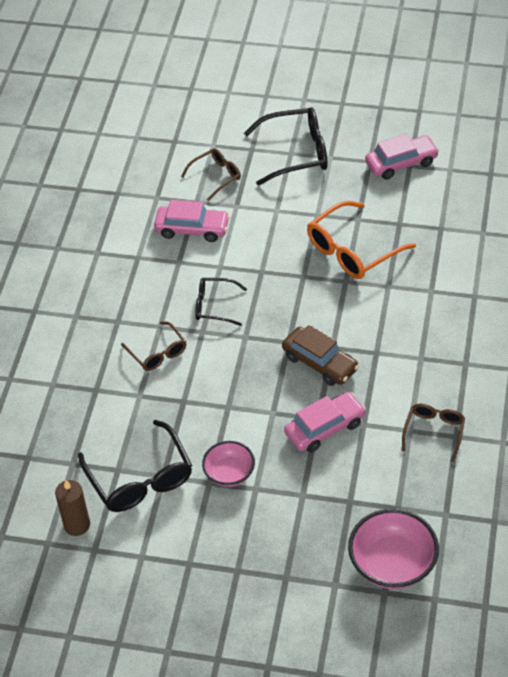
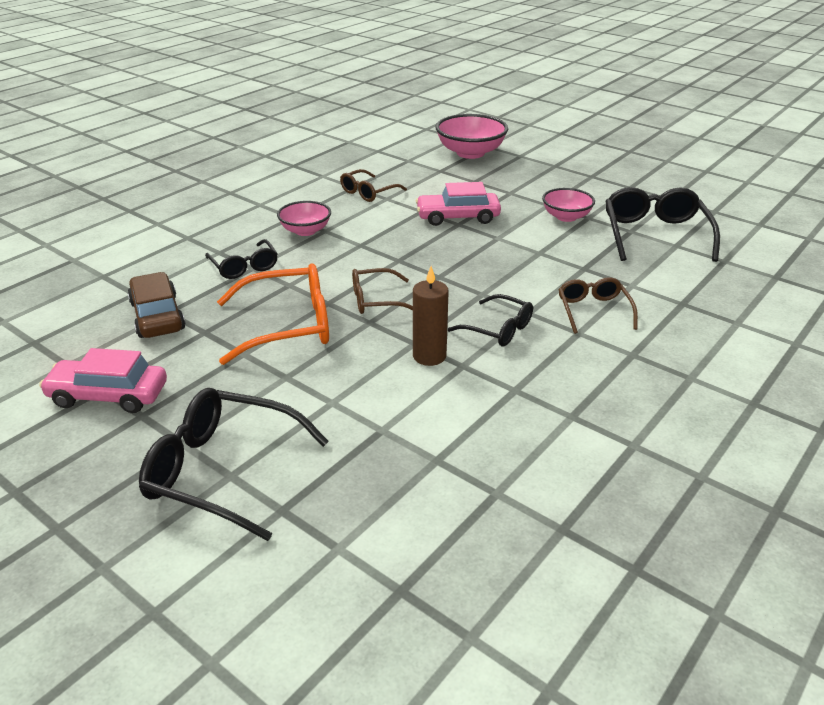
camera: 155 degrees left, 15 degrees down
(77, 525) = (728, 226): brown candle -> brown candle (429, 356)
(192, 229) = (469, 422): pink car -> none
(216, 176) = (376, 486): brown glasses -> brown glasses (376, 300)
(320, 363) = (422, 254): brown car -> brown car (157, 316)
(435, 350) = (305, 231): none -> pink bowl
(438, 289) = (244, 267): none -> black glasses

